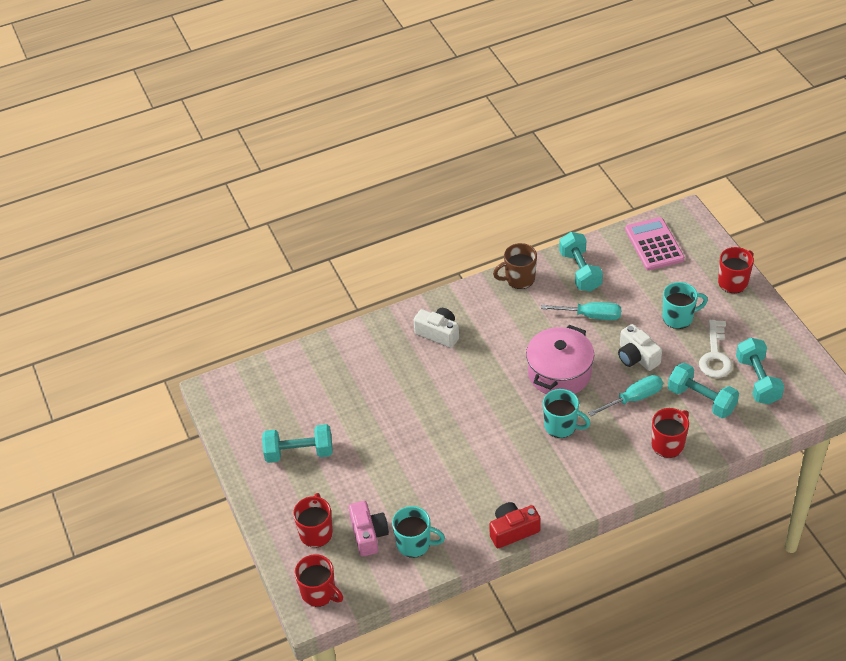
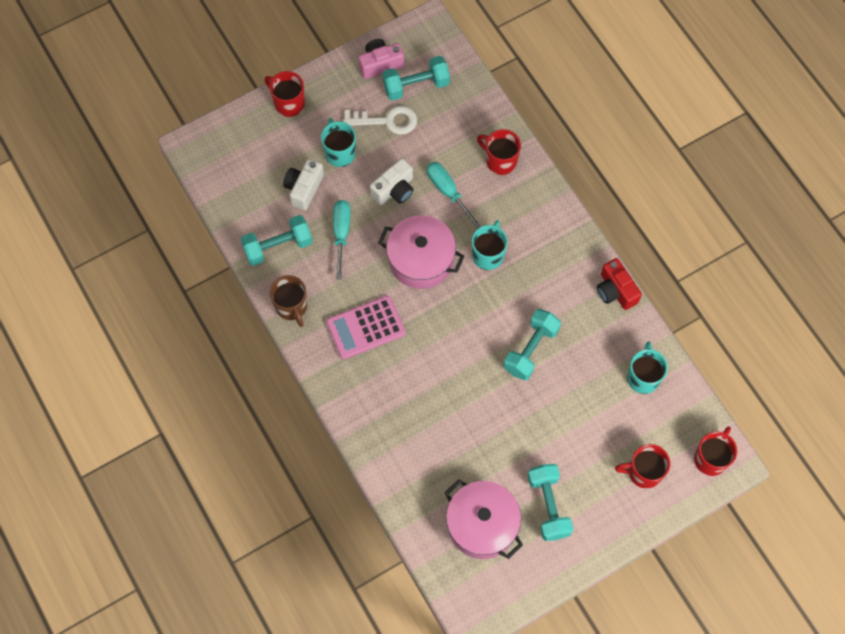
camera: 100 degrees left, 20 degrees up
(292, 402) = (482, 525): none -> pink pot
(369, 534) = (639, 421): pink camera -> pink camera (380, 64)
(438, 333) = (375, 382): white camera -> white camera (304, 188)
(654, 244) = (236, 176): pink calculator -> pink calculator (365, 328)
(701, 400) = (444, 133): turquoise dumbbell -> turquoise dumbbell (531, 350)

